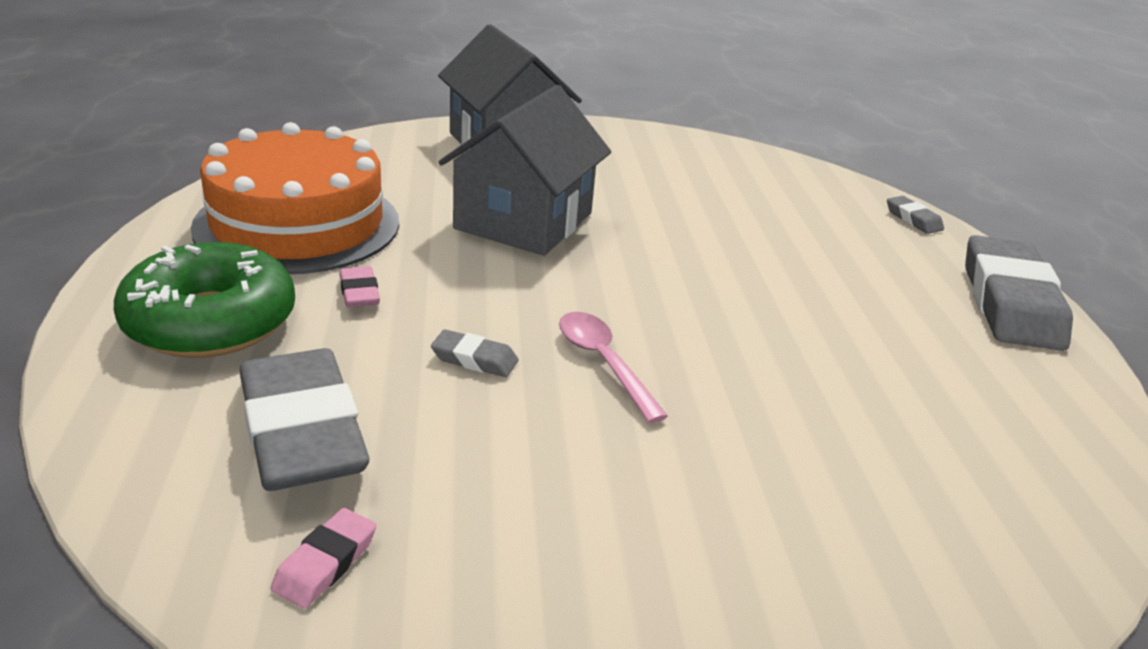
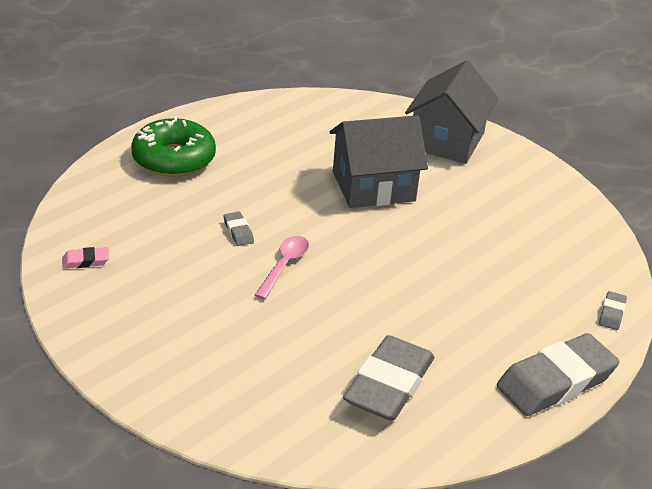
camera: 50 degrees right, 5 degrees up
(297, 224) = (270, 133): orange cake -> none
(302, 431) = (140, 218): grey eraser -> grey eraser (389, 385)
(359, 292) = (243, 178): pink eraser -> none

